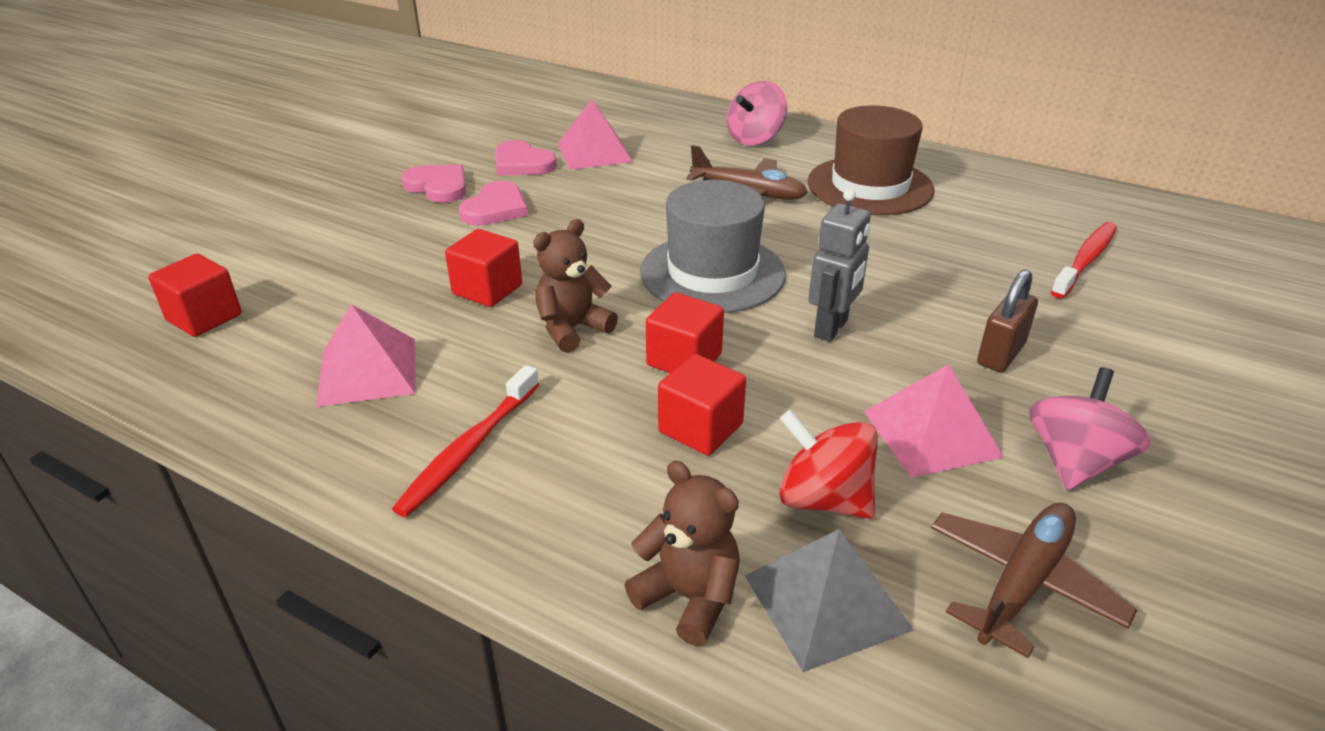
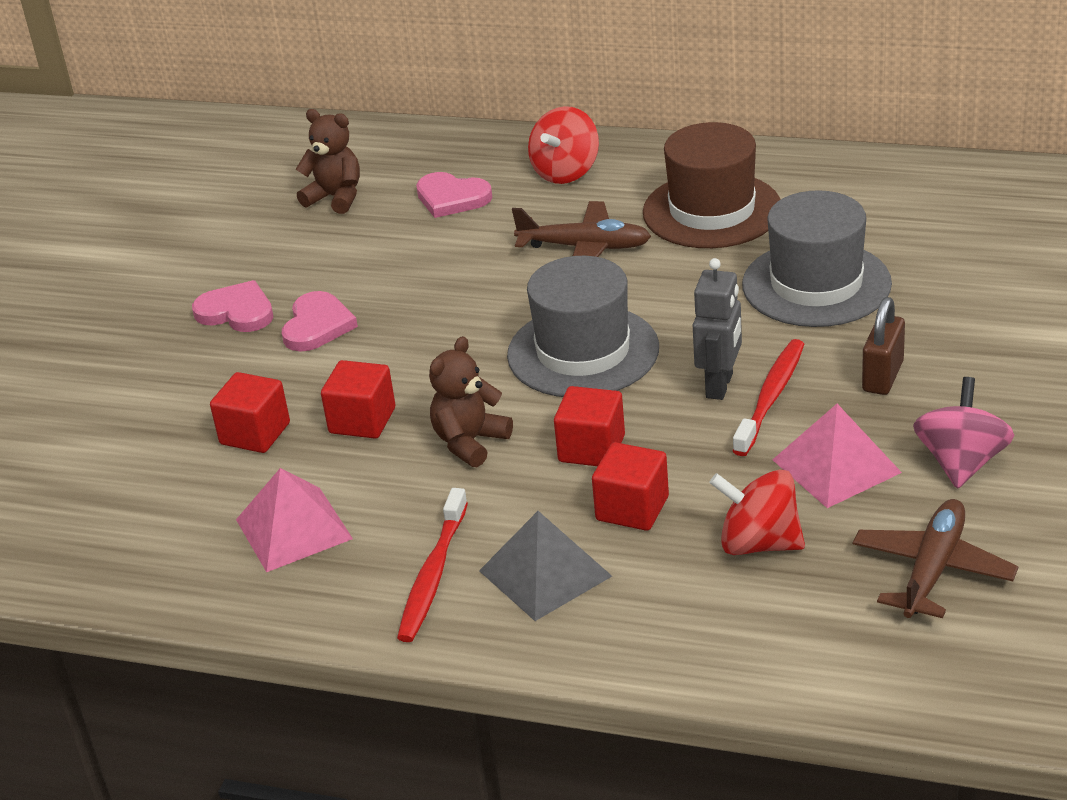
camera: 10 degrees left, 0 degrees up
(204, 317) = (88, 515): red cube -> red cube (255, 434)
(522, 163) = (315, 261): pink heart -> pink heart (452, 198)
(594, 152) = (390, 229): pink pyramid -> none
(689, 597) = (675, 643): brown teddy bear -> brown teddy bear (336, 198)
(755, 138) = (566, 172): pink spinning top -> red spinning top
(826, 602) = (784, 620): grey pyramid -> grey pyramid (545, 573)
(951, 260) = (816, 284): none -> grey hat
(1085, 260) = (948, 256): red toothbrush -> red toothbrush (771, 397)

